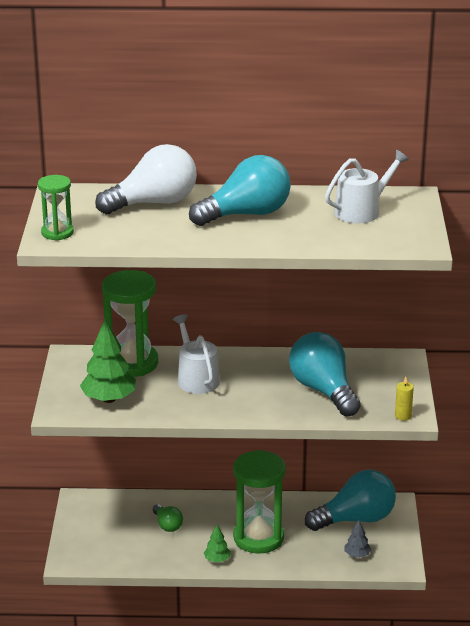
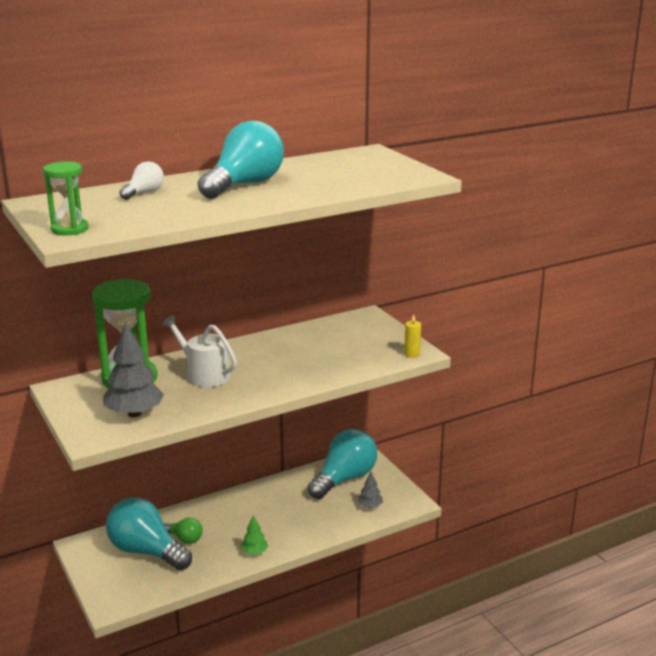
camera: 30 degrees left, 5 degrees down
(109, 399) = (134, 413): green tree -> grey tree
(153, 203) = (144, 193): white light bulb -> white light bulb, size x0.48
(258, 538) = (276, 521): green hourglass -> none
(323, 390) = (327, 354): turquoise light bulb -> turquoise light bulb (146, 551)
(361, 211) = (342, 166): white watering can -> none

